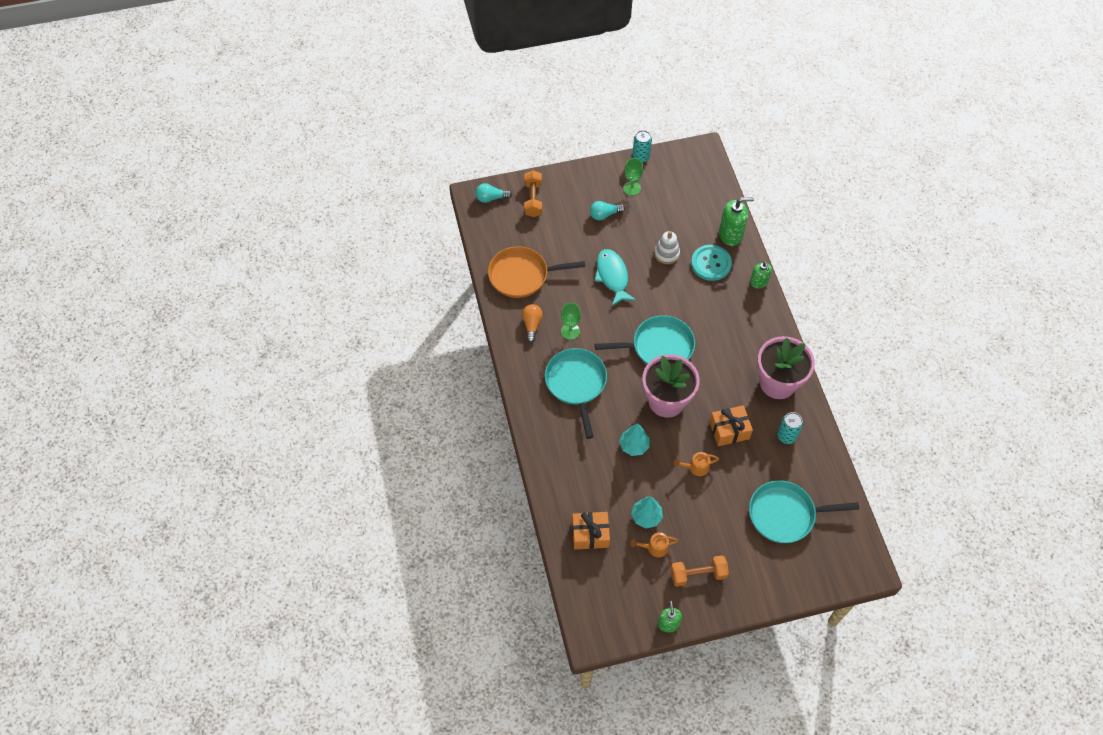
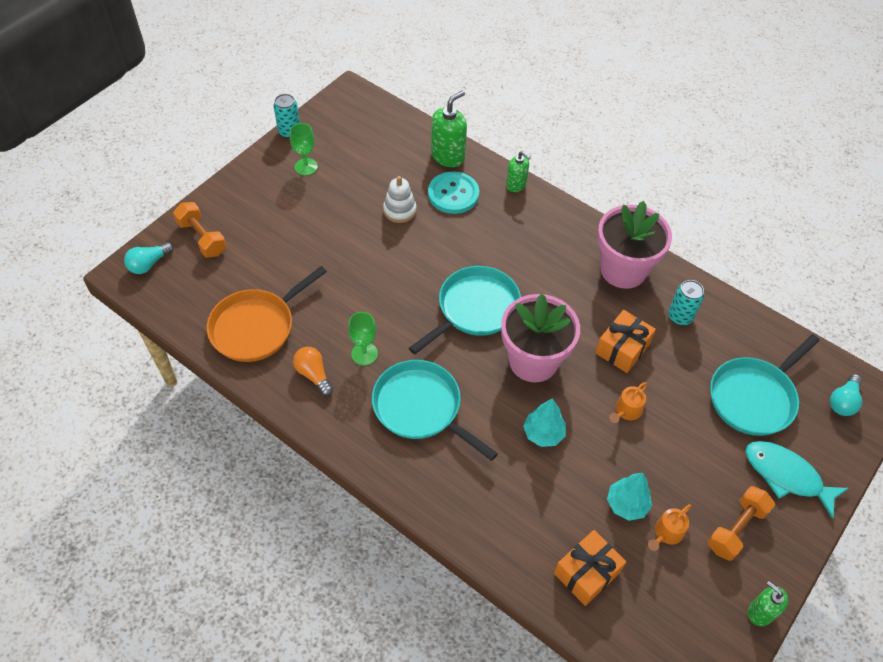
camera: 40 degrees left, 5 degrees down
(604, 215) = (298, 209): turquoise light bulb -> turquoise light bulb (843, 401)
(612, 276) = (361, 266): turquoise fish -> turquoise fish (786, 476)

